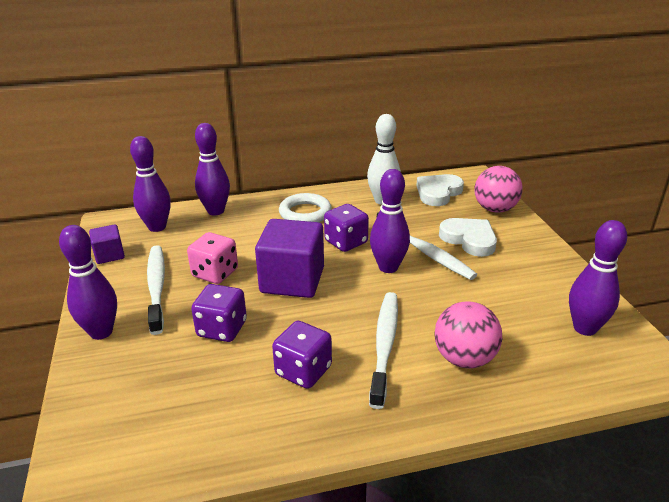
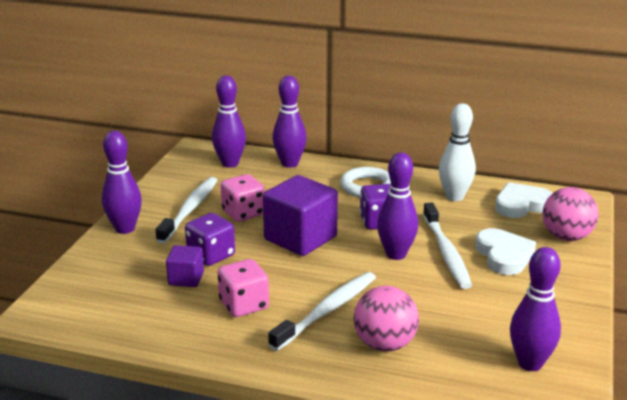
camera: 30 degrees right, 5 degrees down
(109, 255) = (175, 175): purple cube -> purple cube (186, 278)
(303, 371) = (244, 305): purple dice -> pink dice

